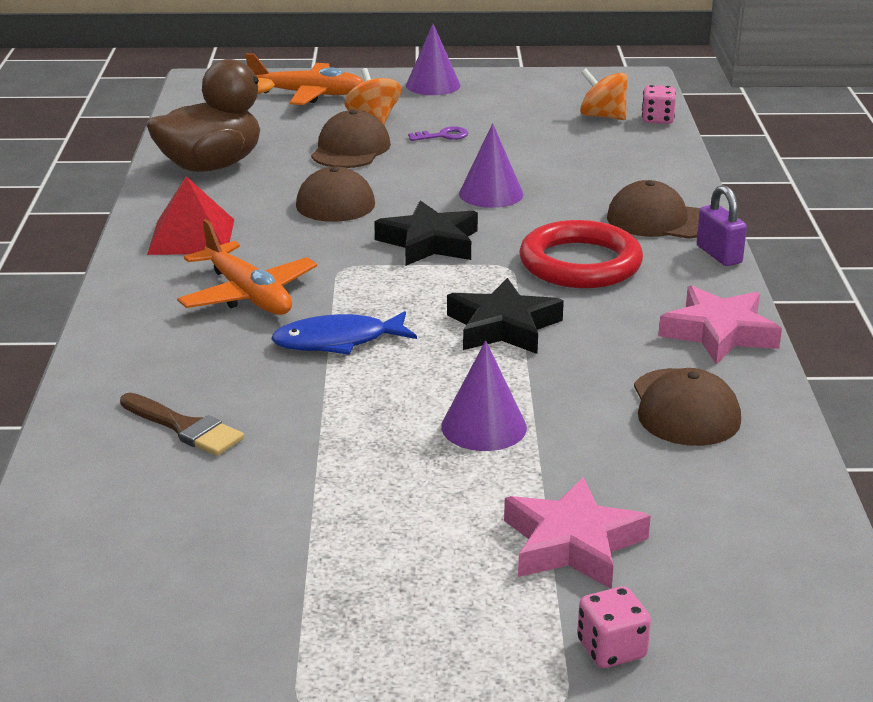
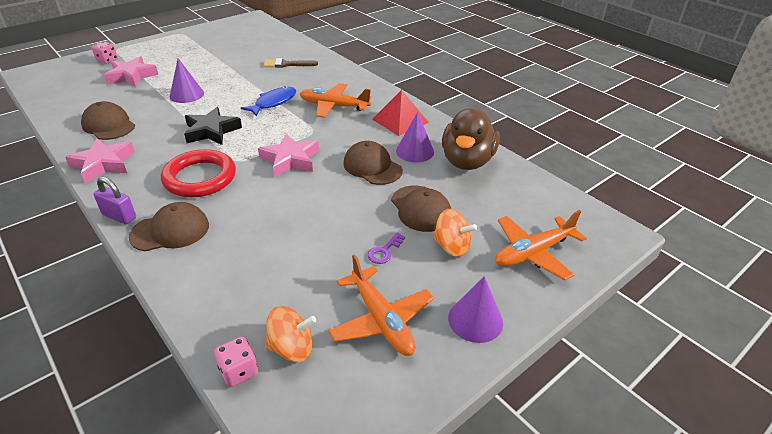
camera: 140 degrees right, 10 degrees up
(429, 242) = (290, 160): black star -> pink star
(491, 194) = (294, 208): purple cone -> purple cone (415, 151)
(509, 106) = (381, 320): none -> orange plane

